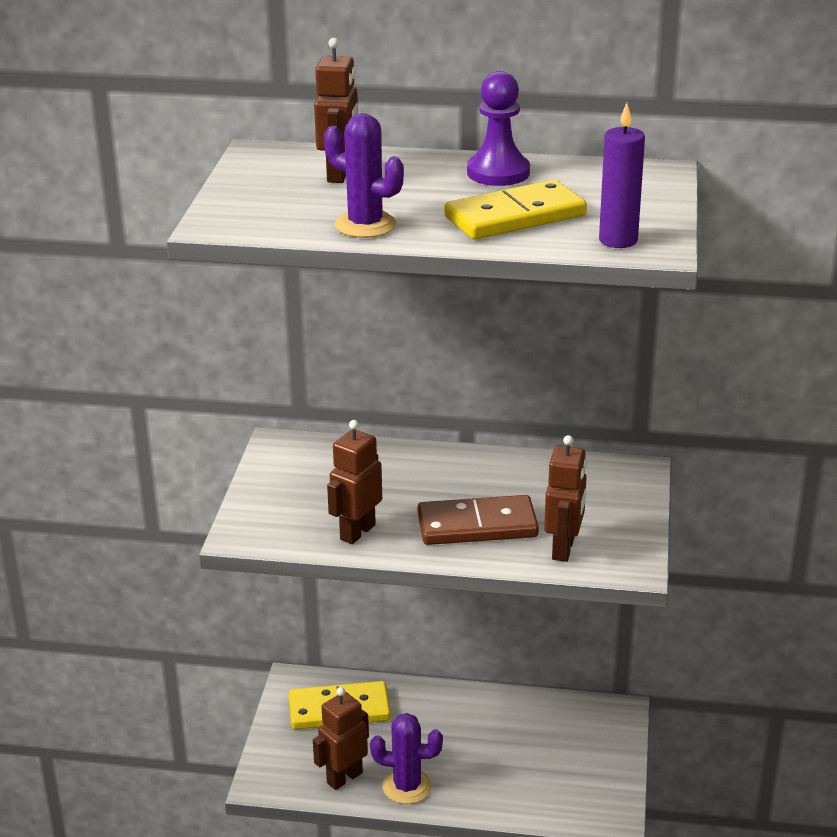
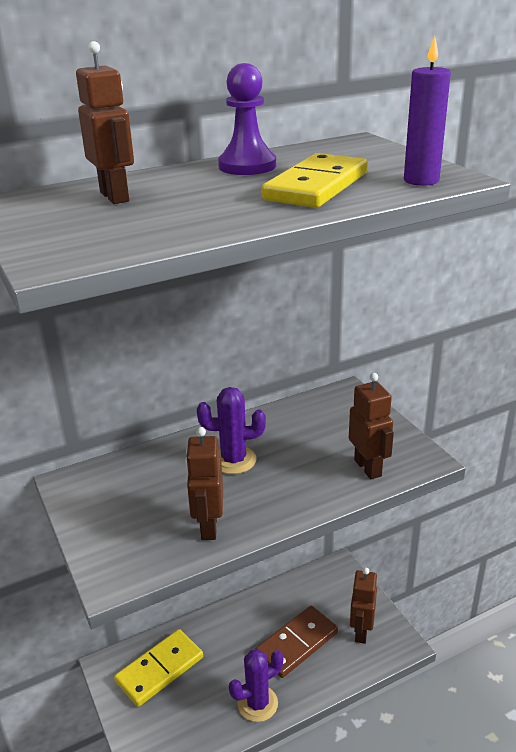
camera: 35 degrees left, 0 degrees up
(344, 778) = (208, 724): brown robot -> brown robot (361, 632)
(365, 225) = (205, 223): purple cactus -> purple cactus (234, 460)
(477, 525) = (291, 478): brown domino -> brown domino (297, 643)

